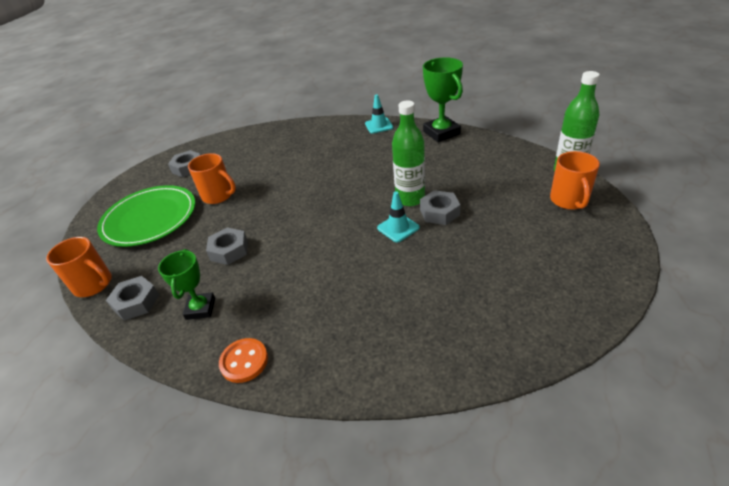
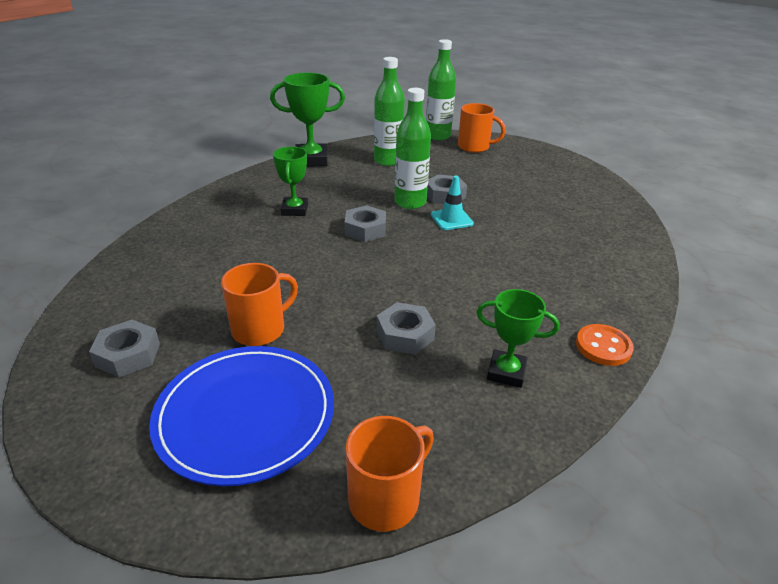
camera: 75 degrees left, 5 degrees down
(136, 302) = (461, 439): grey nut -> grey nut (365, 229)
(149, 218) = (245, 415): green plate -> blue plate
(358, 156) = (295, 210): none -> green trophy
(379, 126) = (246, 184): turquoise traffic cone -> none
(478, 164) = (388, 161): none -> green bottle

